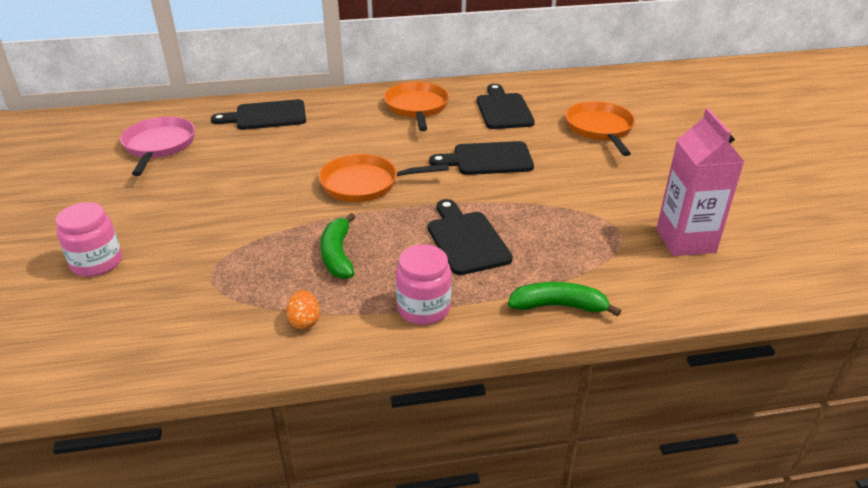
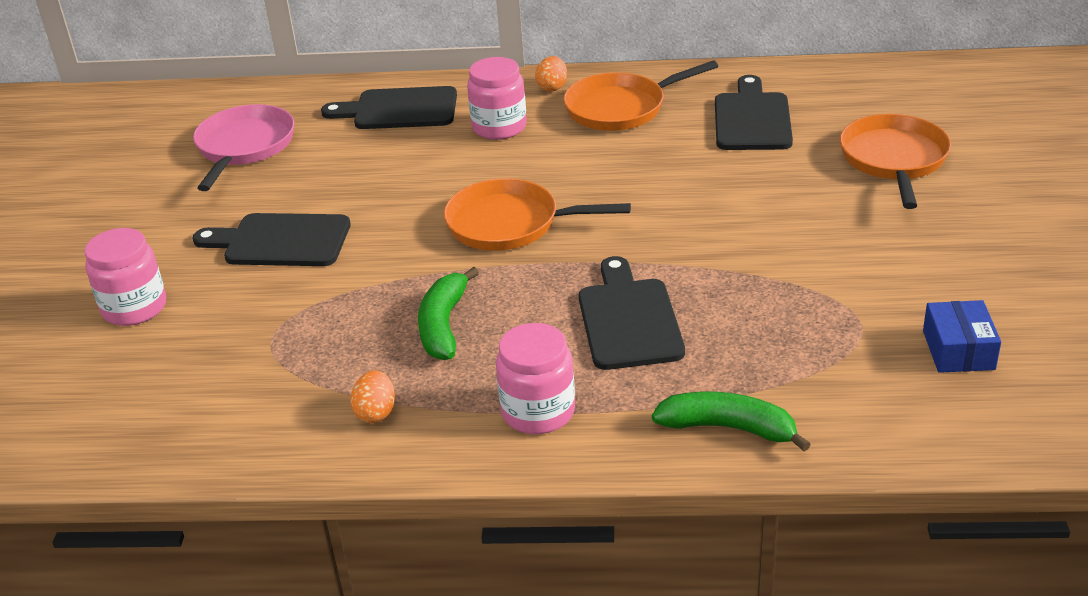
camera: 15 degrees right, 0 degrees up
(339, 123) = (499, 127): none -> pink jar
(367, 97) = (552, 87): none -> orange egg
(417, 107) = (620, 108): orange pan -> orange pan turned 120 degrees counterclockwise
(488, 159) = (701, 198): black cutting board -> black cutting board (281, 241)
(685, 241) = (958, 350): pink carton -> blue box

